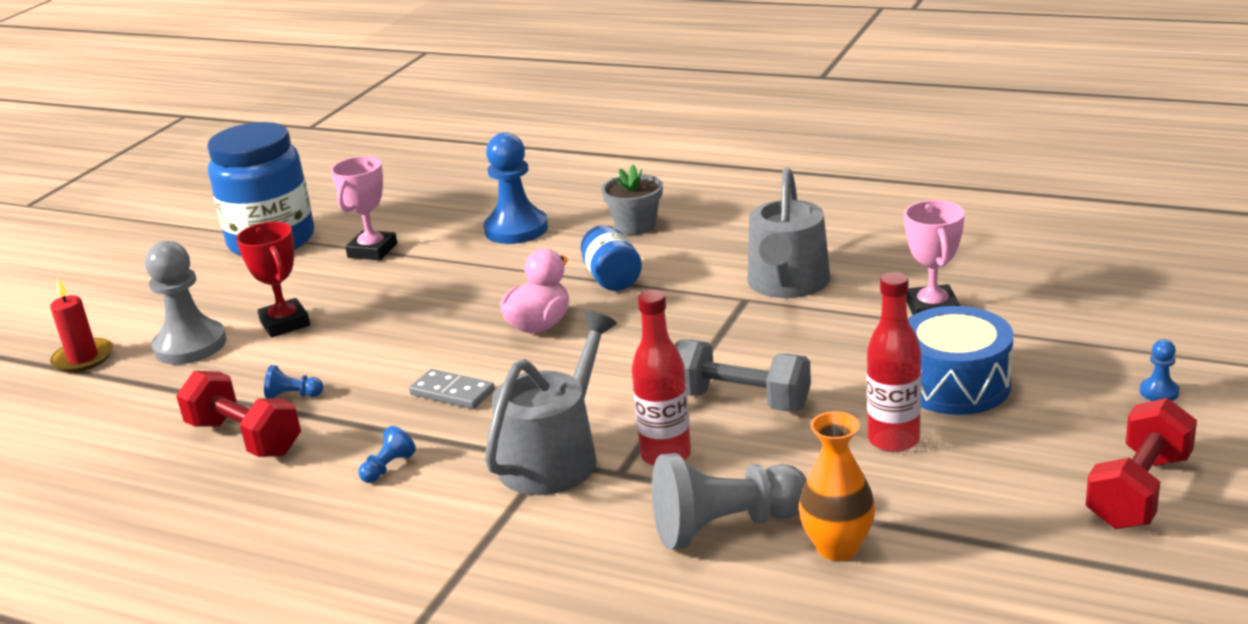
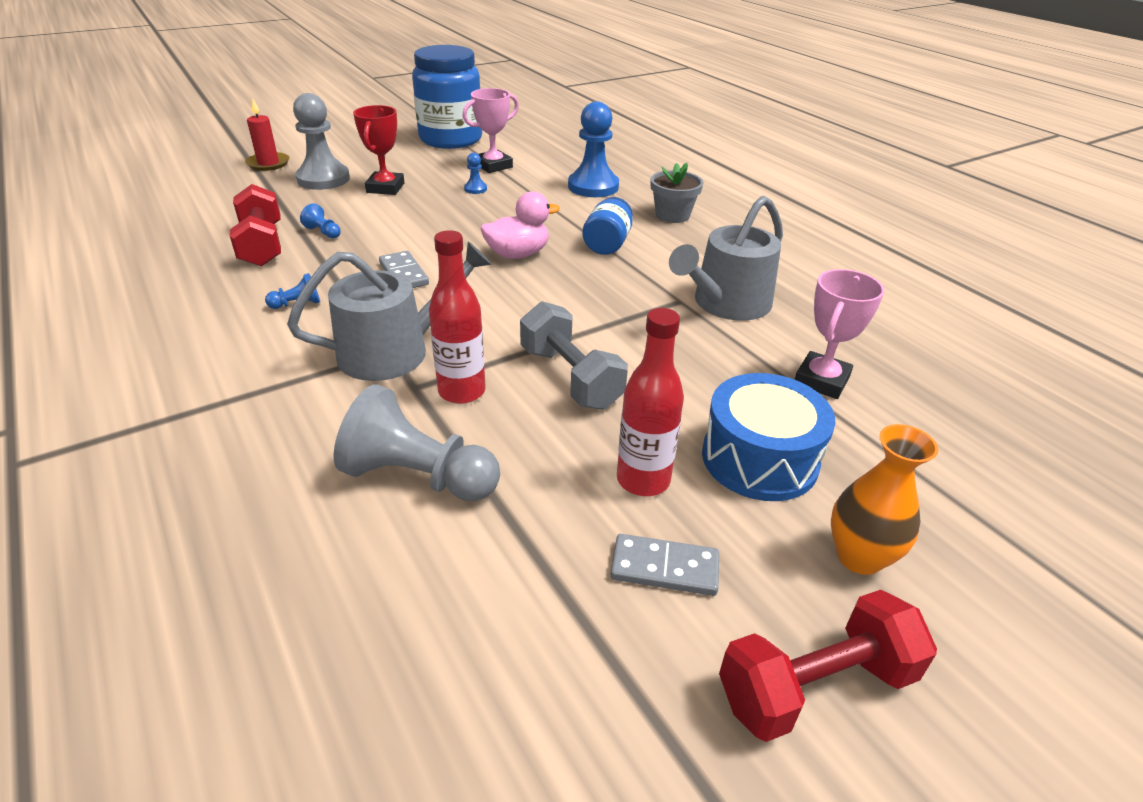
camera: 30 degrees right, 10 degrees up
(837, 547) = (470, 553): orange vase -> orange vase (859, 557)
(977, 482) = (664, 568): none -> grey domino
(1159, 392) = (963, 583): blue pawn -> blue pawn (475, 189)

